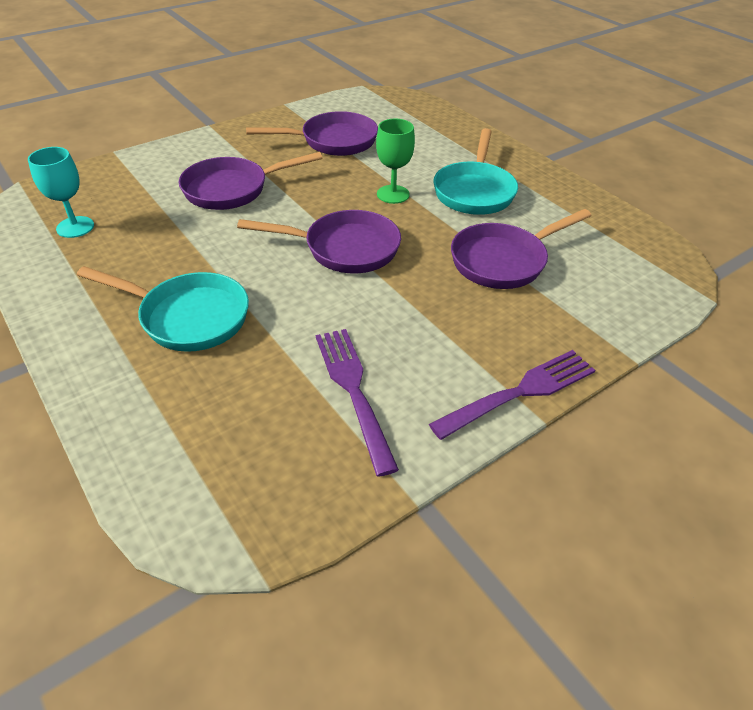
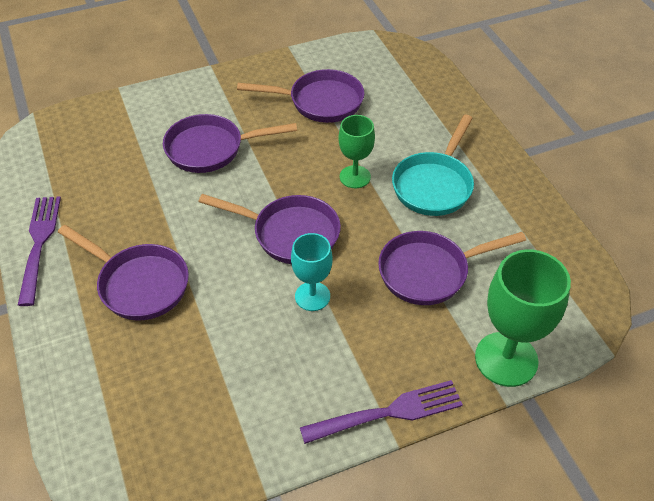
camera: 15 degrees right, 5 degrees up
(75, 227) = (69, 172): turquoise goblet -> turquoise goblet (312, 296)
(188, 317) = (139, 284): turquoise pan -> purple pan
(354, 392) = (251, 384): purple fork -> purple fork (39, 245)
(617, 323) = (506, 359): none -> green goblet

